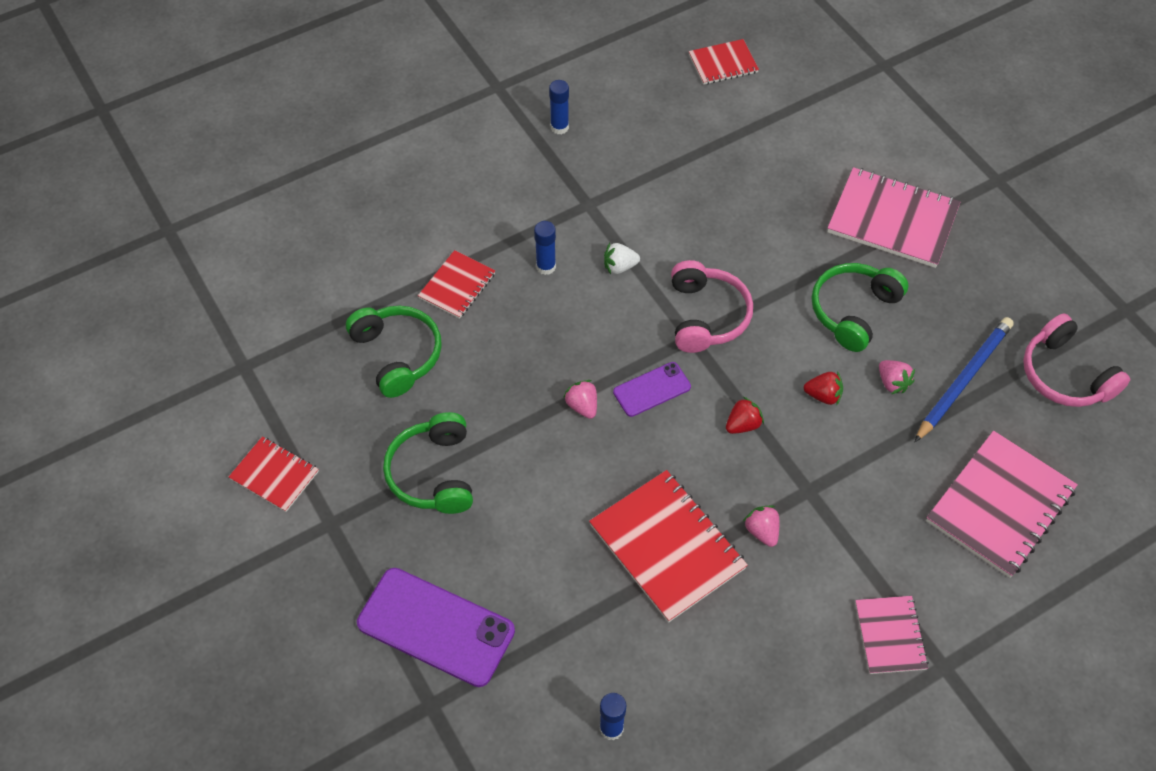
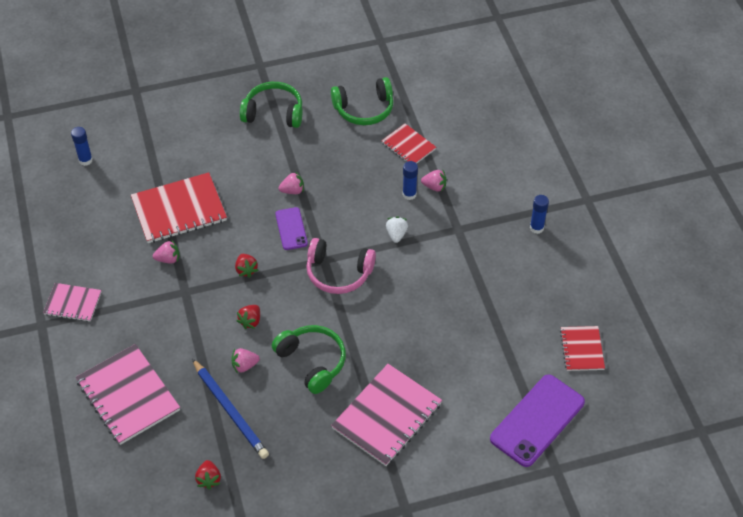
camera: 105 degrees right, 5 degrees down
(274, 475) = (300, 46): red notebook -> none
(435, 627) = (177, 99): purple phone -> purple phone (537, 420)
(523, 242) = (434, 186): none -> pink strawberry
(1064, 375) = (209, 479): pink headphones -> red strawberry

